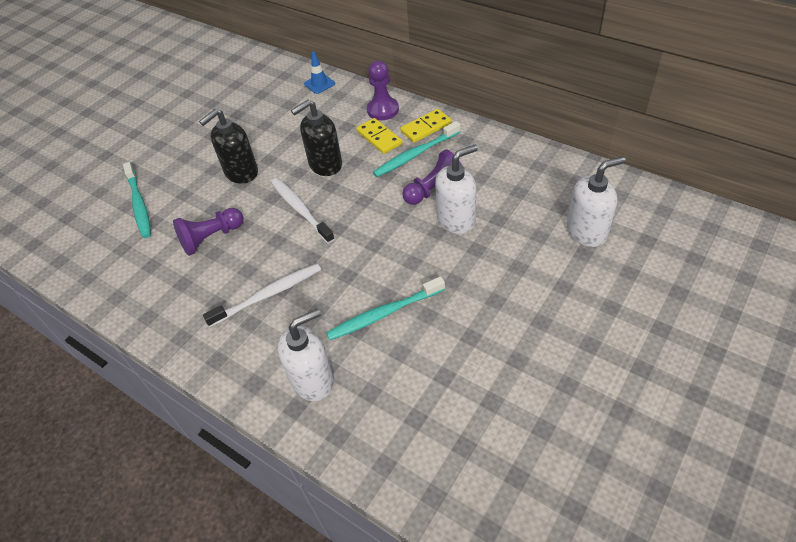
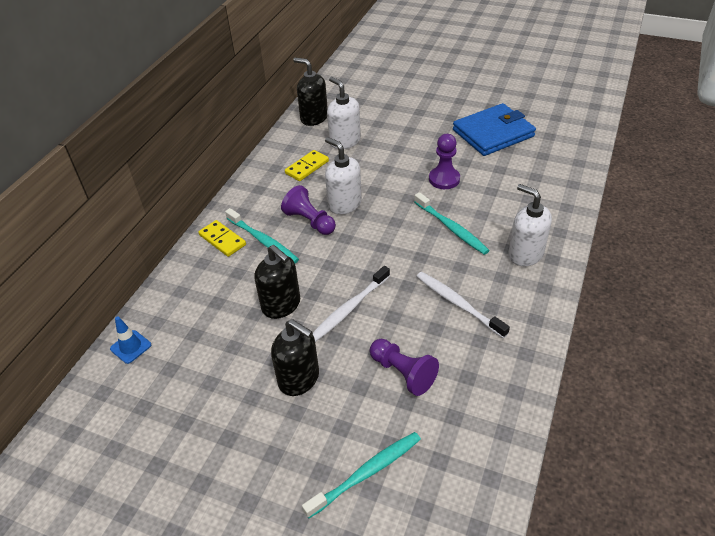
camera: 105 degrees left, 5 degrees down
(379, 138) = (237, 271): yellow domino -> yellow domino (307, 167)
(383, 110) = (190, 277): purple pawn -> purple pawn (444, 179)
(589, 419) = (493, 133): none -> blue wallet
(647, 205) = (314, 118): none -> black soap dispenser

